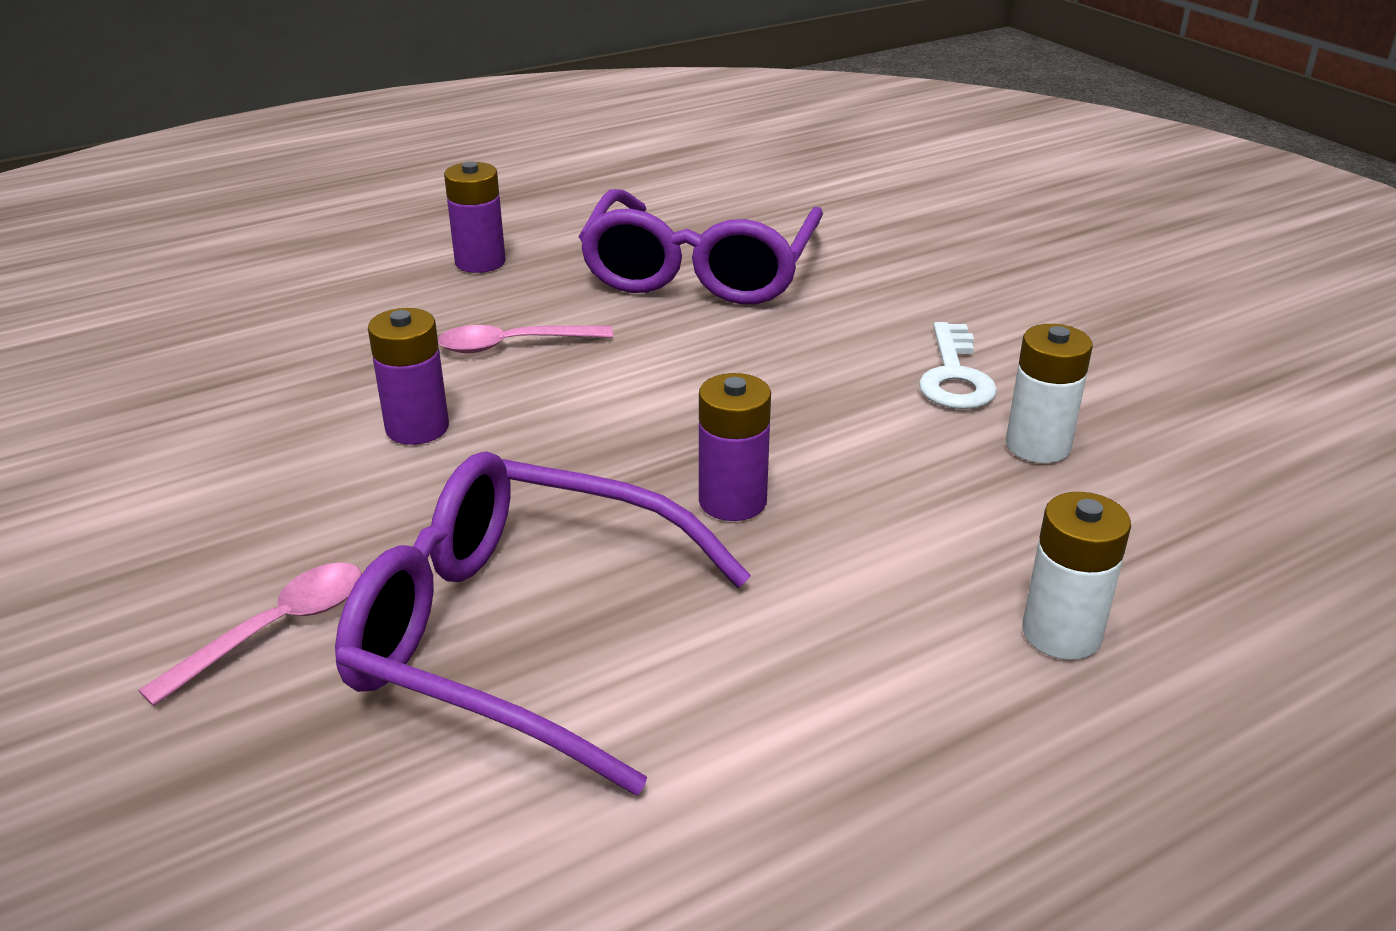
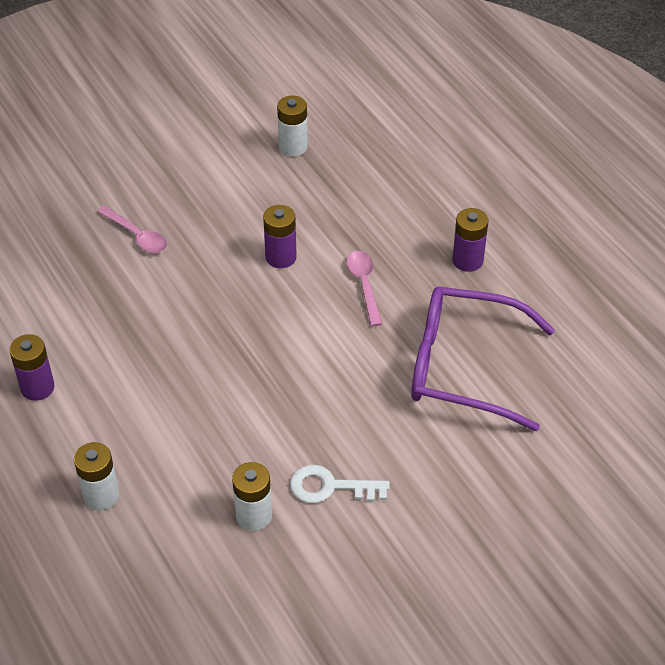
camera: 90 degrees right, 15 degrees up
(96, 418) = (293, 147): none -> white battery
(519, 635) = (124, 308): purple glasses -> none
(732, 501) = (211, 379): purple battery -> purple battery (37, 387)

